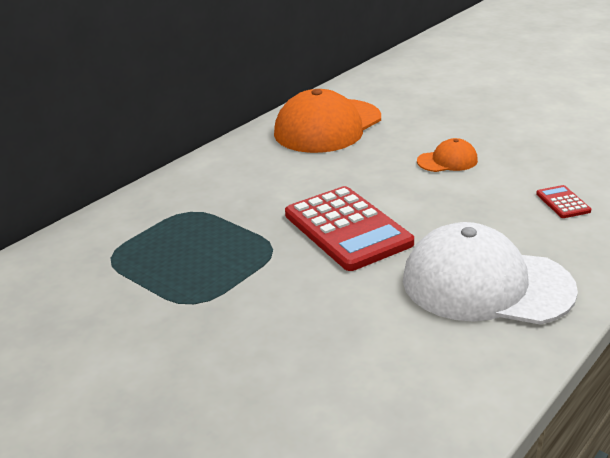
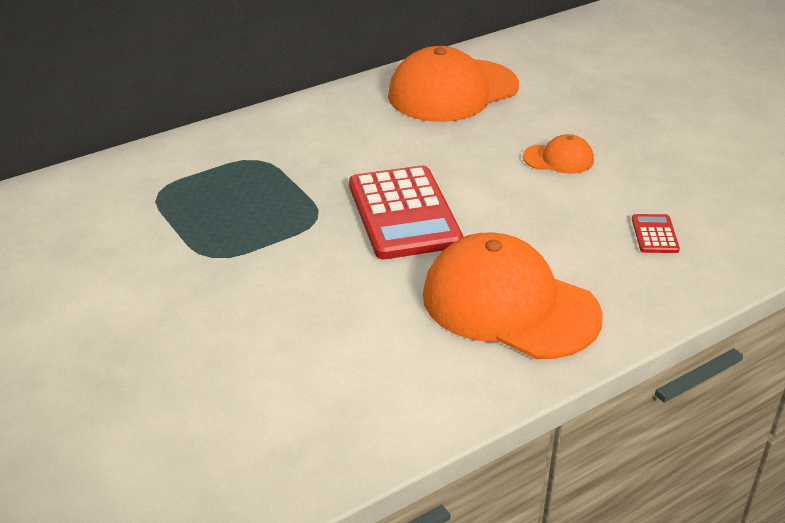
camera: 15 degrees right, 5 degrees up
(486, 284) = (509, 305): white cap -> orange cap

